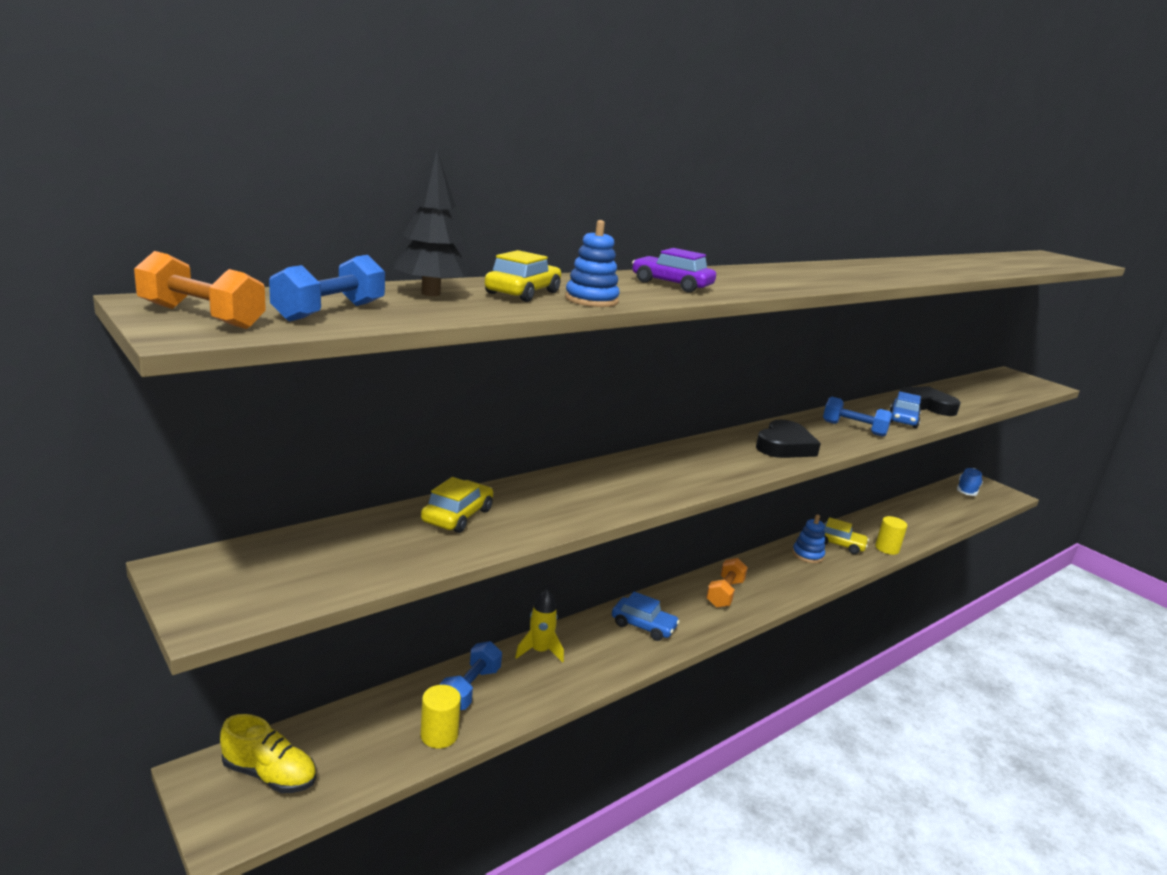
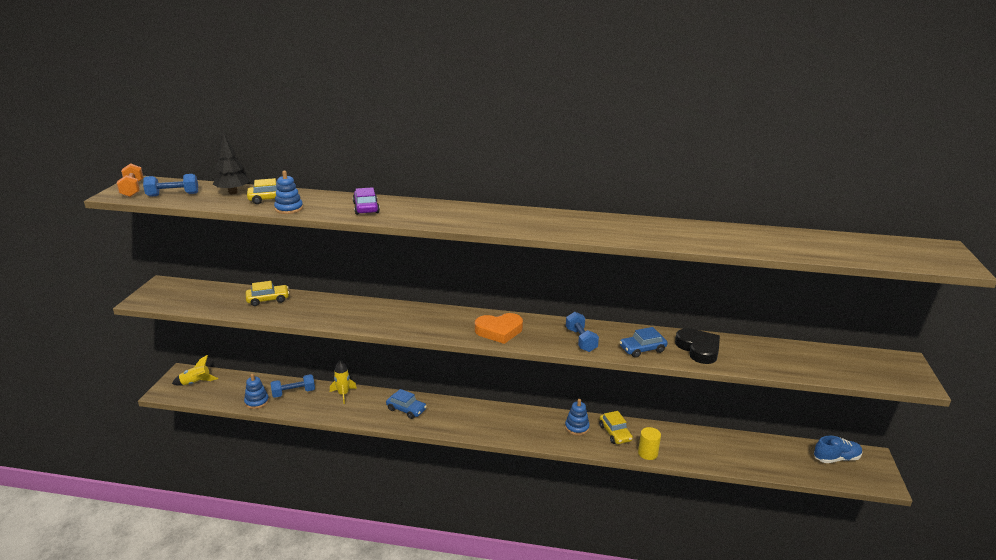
camera: 50 degrees right, 5 degrees up
(269, 774) = (196, 383): yellow shoe -> yellow rocket
(439, 735) = (257, 402): yellow cylinder -> blue stacking toy
(643, 626) = (406, 409): blue car -> blue car turned 45 degrees counterclockwise
(724, 593) = (478, 418): orange dumbbell -> none
(784, 446) = (499, 331): black heart -> orange heart

